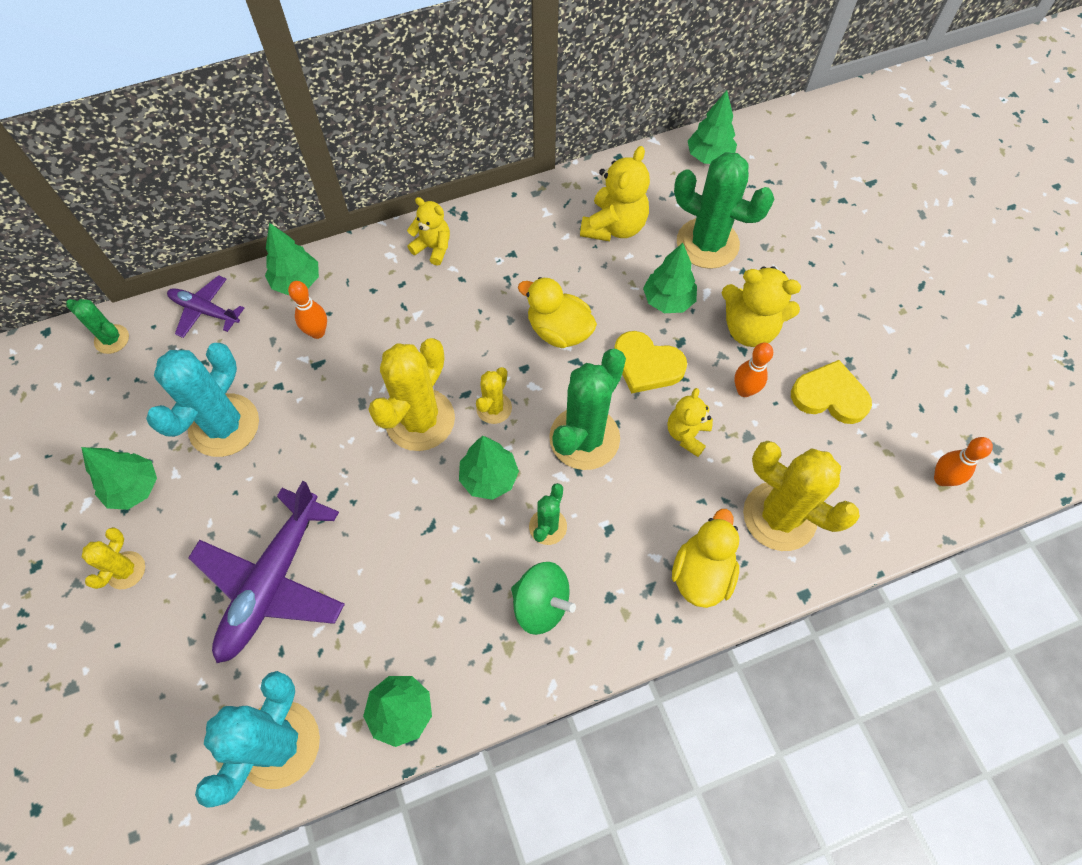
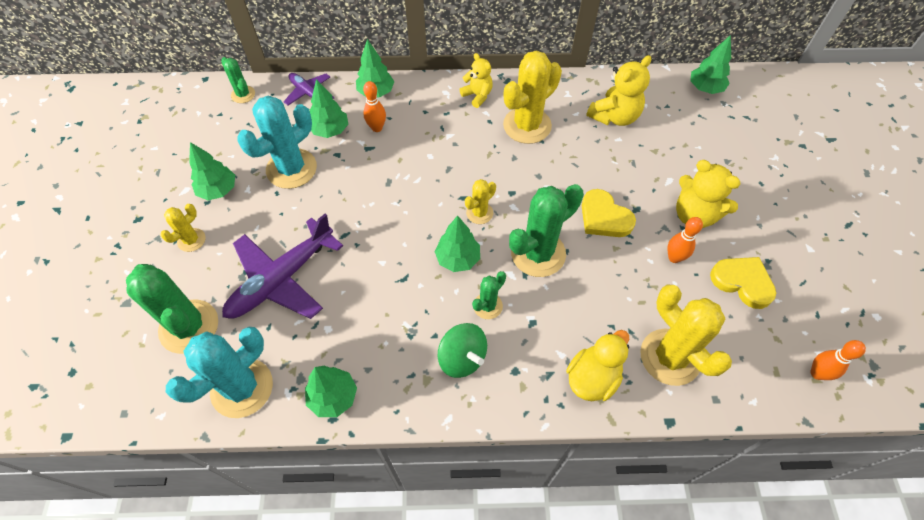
camera: 20 degrees right, 5 degrees down
(420, 420) = (424, 205): yellow cactus -> yellow cactus (527, 125)
(559, 330) = (547, 175): yellow duck -> none
(668, 300) = (637, 178): green tree -> green tree (330, 130)
(687, 434) = (617, 275): yellow teddy bear -> none
(707, 243) = (682, 147): green cactus -> green cactus (189, 326)

